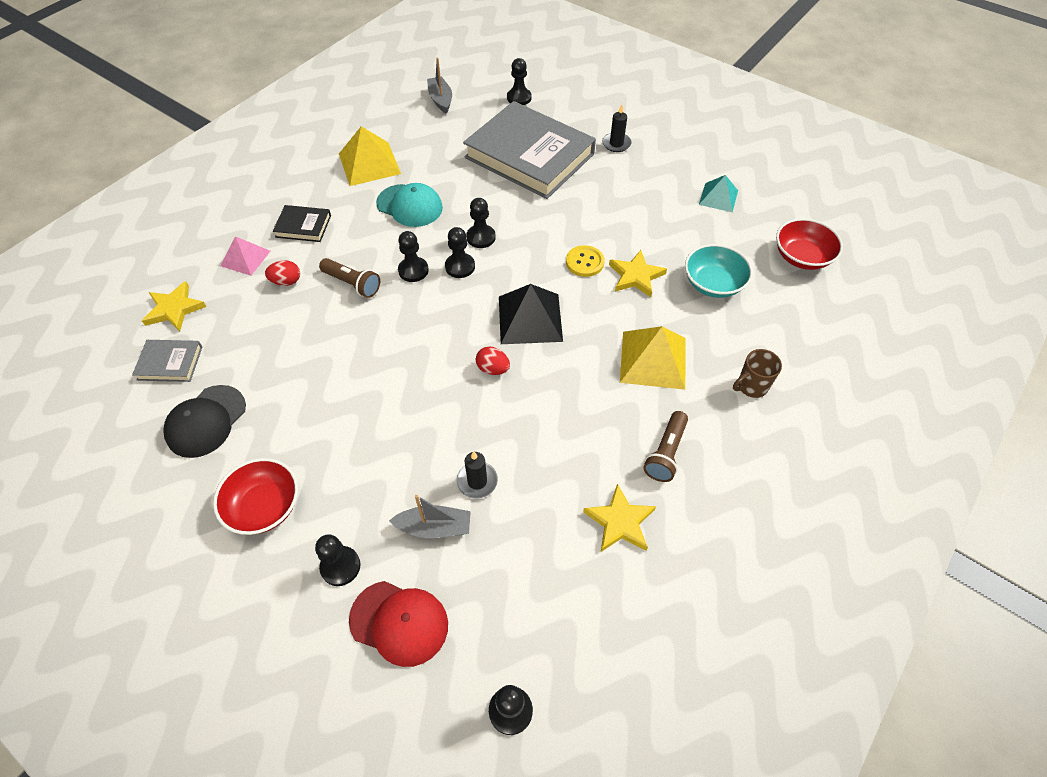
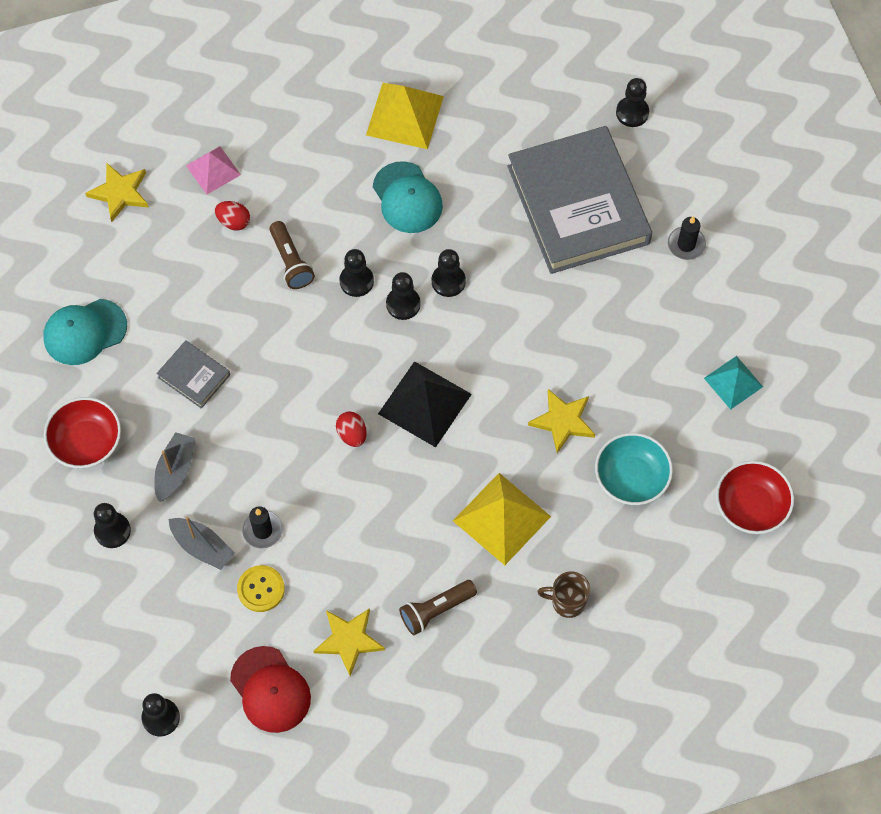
camera: 35 degrees right, 10 degrees up
(170, 363) = (86, 252): grey book -> grey book (194, 376)
(206, 421) = (85, 332): black cap -> turquoise cap
(303, 226) = (289, 162): black book -> none
(399, 622) = (127, 603): red cap -> red cap (270, 689)
(440, 100) = (543, 64): grey boat -> grey boat (175, 470)
(585, 262) = (526, 374): yellow button -> yellow button (261, 589)

